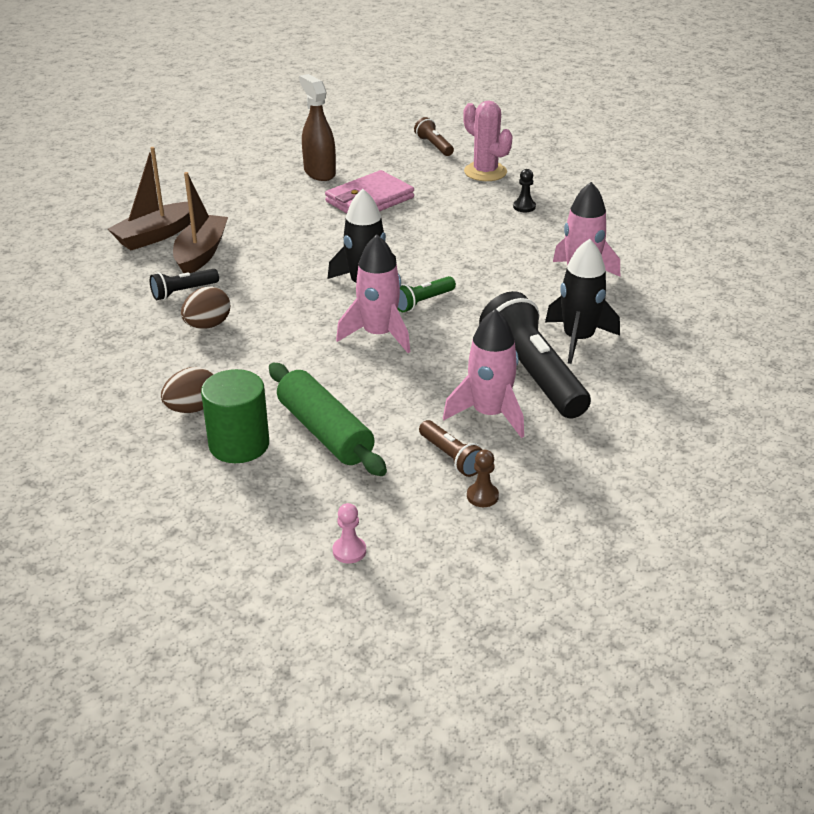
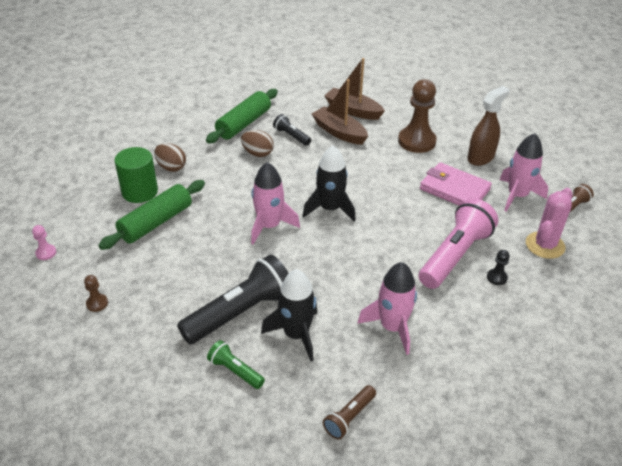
camera: 75 degrees right, 5 degrees up
(119, 329) = (244, 124): none -> green rolling pin
(201, 253) = (339, 132): brown boat -> brown boat turned 135 degrees counterclockwise
(260, 204) = (416, 141): none -> brown pawn
(423, 302) = (319, 241): green flashlight -> green flashlight (235, 371)
(451, 457) = (136, 283): brown flashlight -> brown flashlight (349, 417)
(482, 222) = (455, 255): none -> pink flashlight
(489, 414) = (187, 295): pink rocket -> pink rocket (517, 196)

